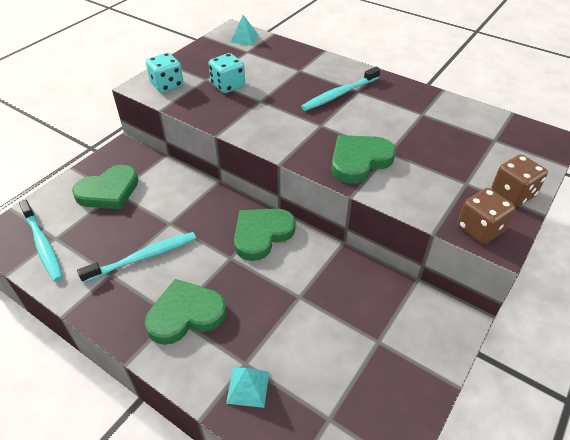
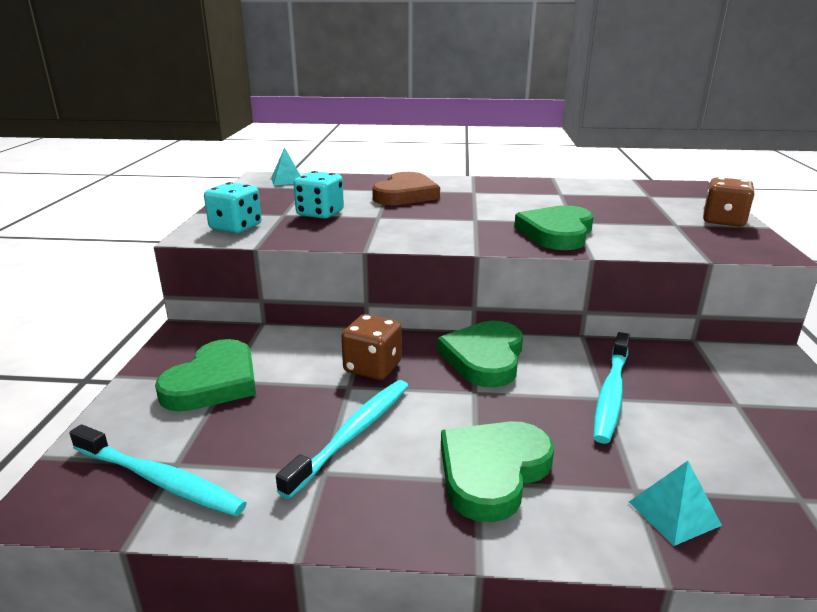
camera: 30 degrees left, 20 degrees down
(304, 80) = (405, 194): none -> brown heart
(339, 94) = (459, 197): turquoise toothbrush -> turquoise toothbrush (611, 393)
(480, 229) = (741, 247): brown dice -> brown dice (373, 367)

